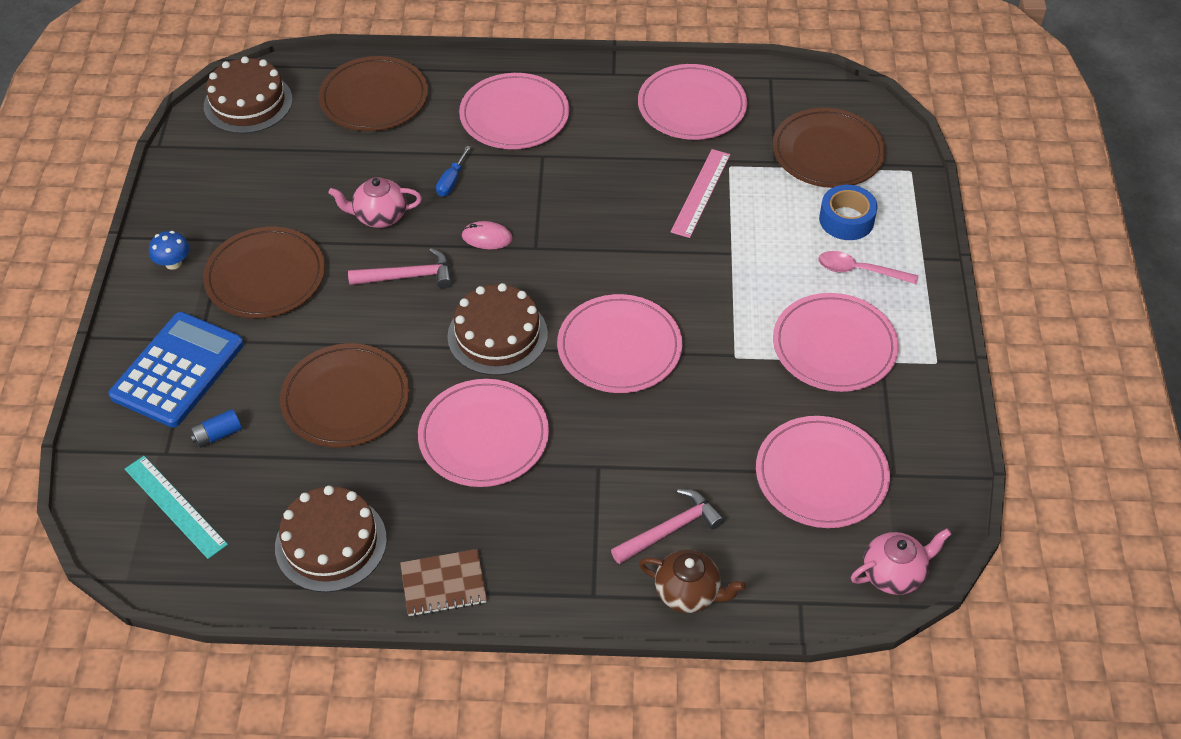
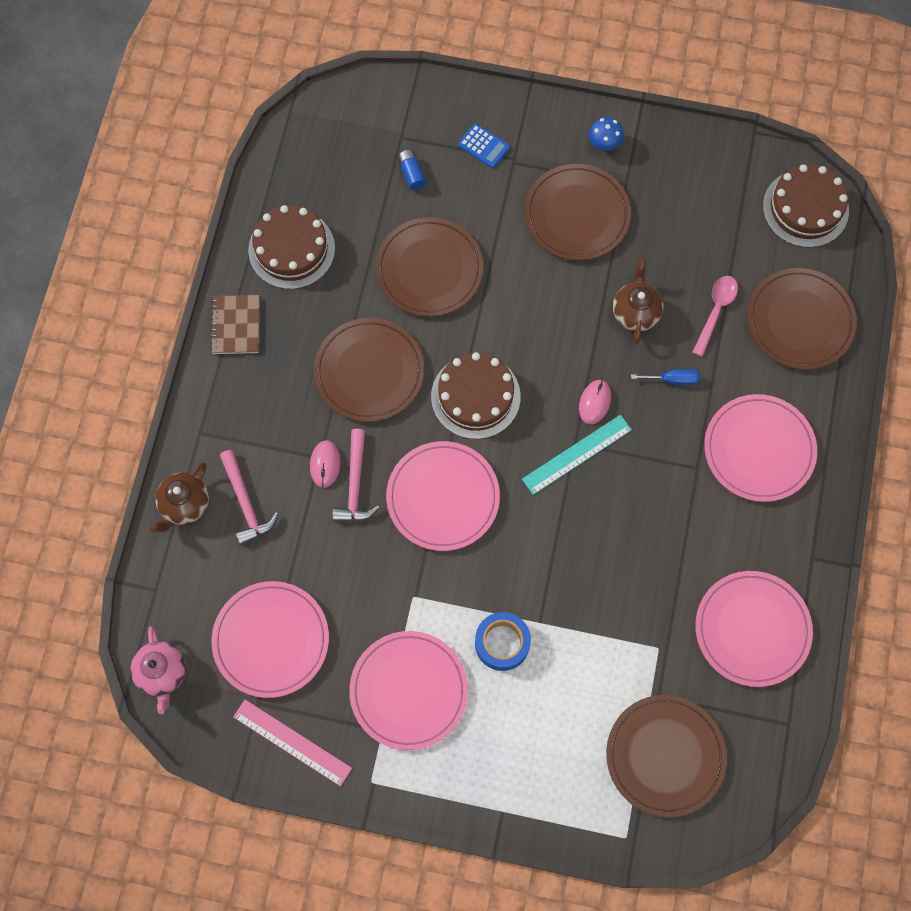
camera: 100 degrees right, 20 degrees up
(175, 506) = (349, 143): turquoise ruler -> turquoise ruler (577, 454)
(178, 370) = (483, 146): blue calculator -> blue calculator, size x0.45
(379, 216) = (635, 312): pink teapot -> brown teapot
(408, 276) = (557, 330): pink hammer -> pink hammer (355, 484)
(451, 181) = (673, 379): blue screwdriver -> blue screwdriver turned 150 degrees clockwise
(483, 436) = (369, 371): pink plate -> brown plate
(605, 459) = (325, 464): none -> pink mouse
(701, 193) = (624, 611): pink ruler -> pink ruler (292, 742)
(846, 220) = (566, 748): blue tape -> blue tape (502, 643)
(859, 270) = (496, 741): pink spoon -> pink spoon (716, 311)

